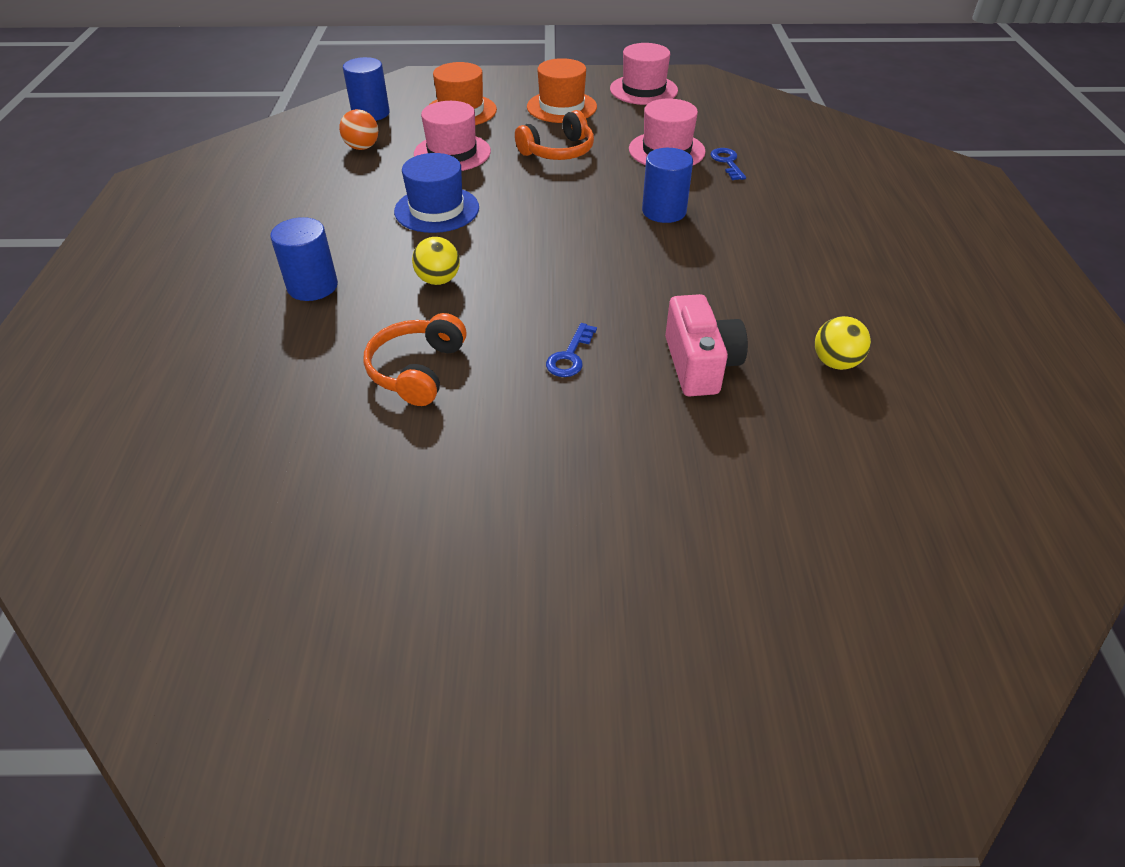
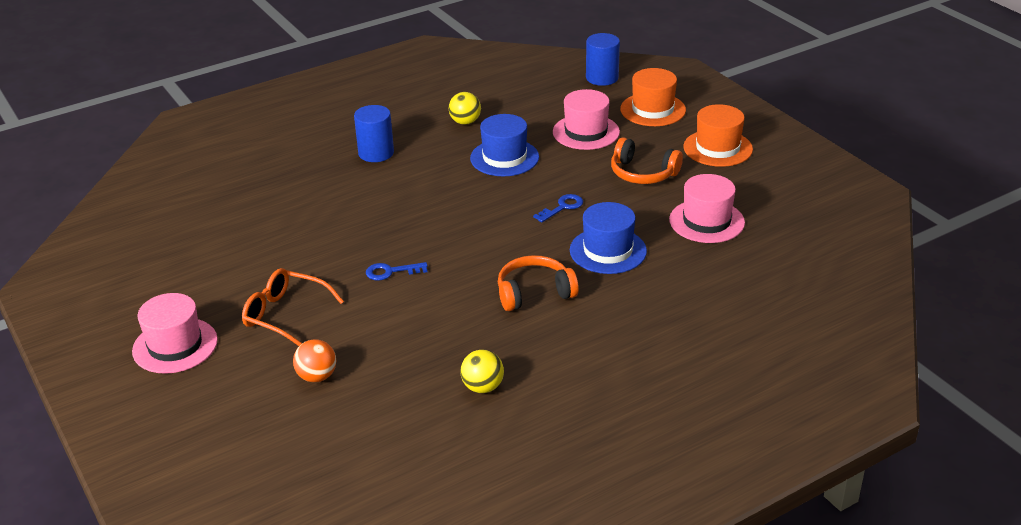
camera: 60 degrees right, 10 degrees down
(362, 147) = (551, 96): orange ball -> orange ball (317, 376)
(417, 370) = (330, 223): orange headphones -> orange headphones (534, 293)
(438, 280) = (424, 192): yellow ball -> yellow ball (465, 122)
(580, 475) = (285, 315): none -> orange glasses
(643, 90) = (803, 174): pink hat -> pink hat (175, 345)
(664, 211) = (608, 251): blue cylinder -> blue hat
(700, 364) = (427, 327): pink camera -> none
(727, 162) = (723, 257): blue key -> blue key (562, 207)

